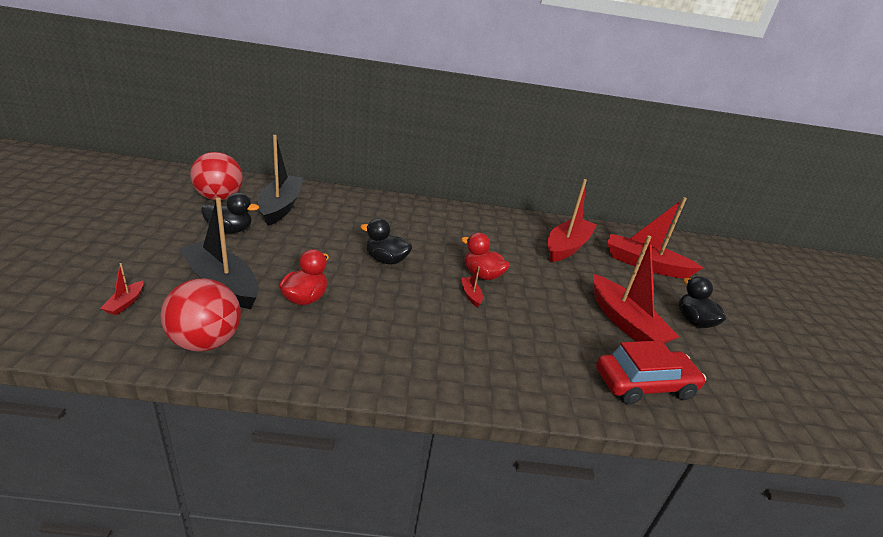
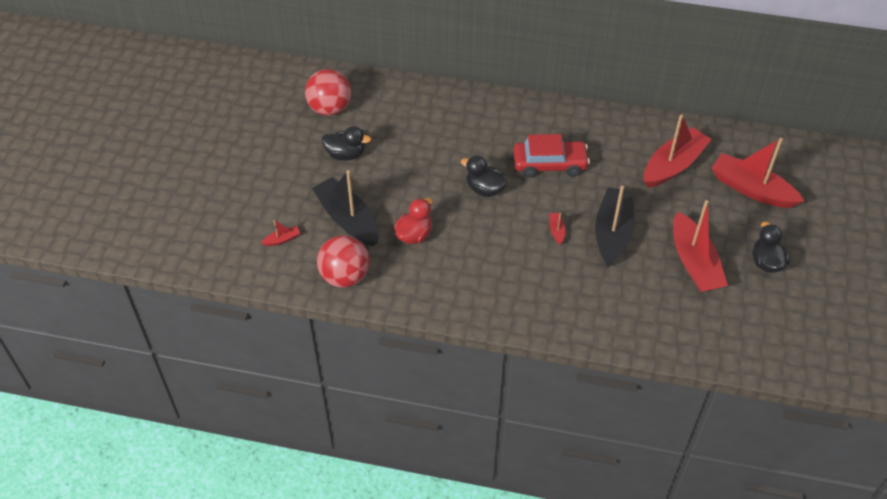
camera: 15 degrees right, 20 degrees up
(125, 303) = (282, 239): red boat -> red boat turned 135 degrees counterclockwise
(281, 206) = (387, 118): black boat -> black boat (612, 233)
(482, 275) = (572, 206): red duck -> none
(644, 384) = (682, 325): red car -> red car (550, 164)

